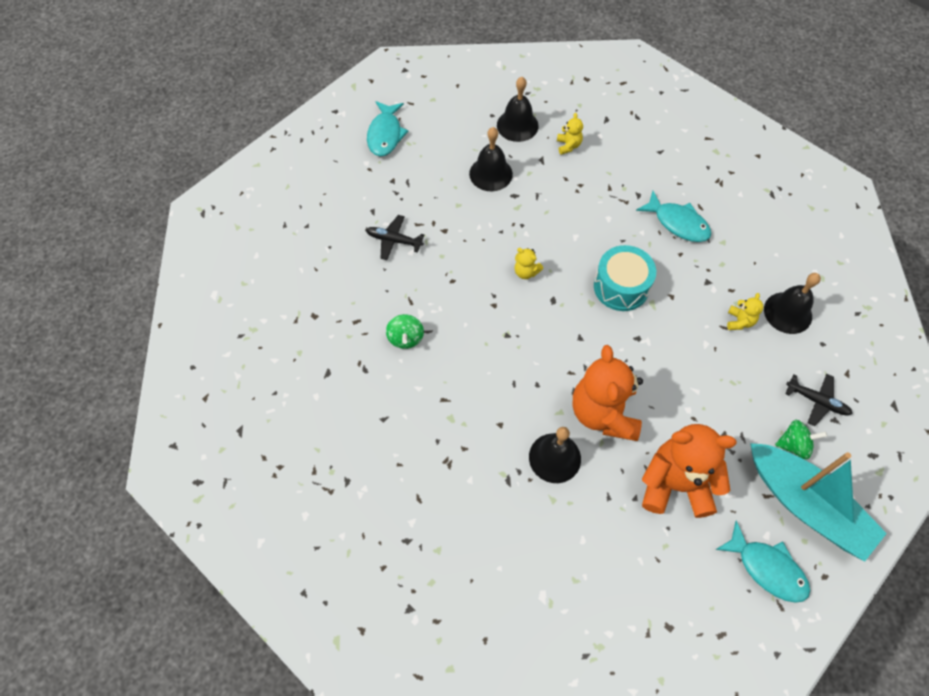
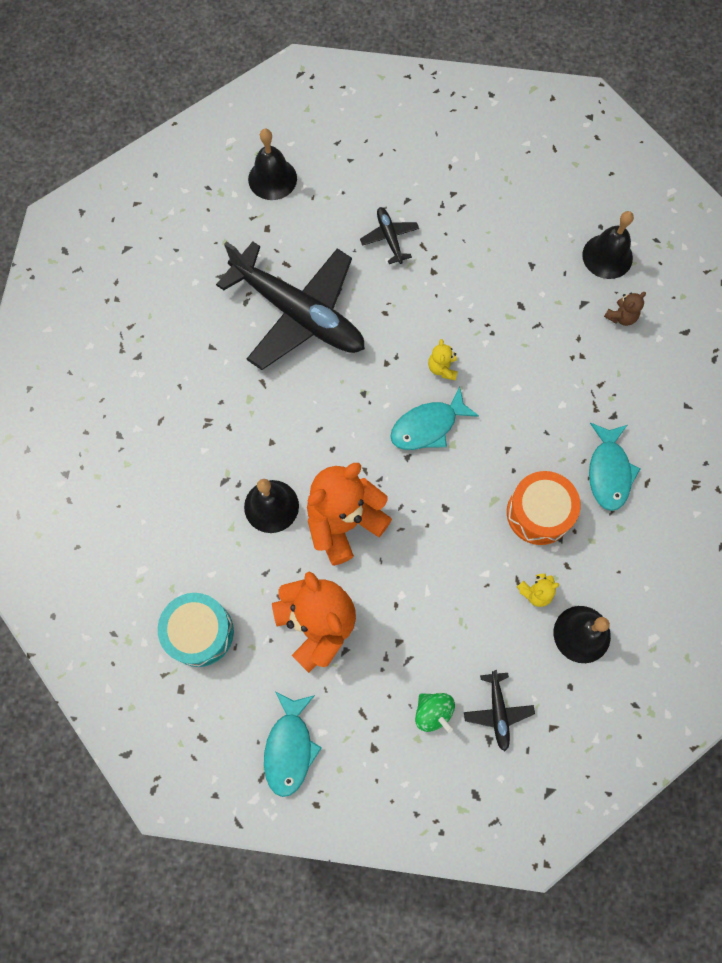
camera: 55 degrees right, 10 degrees up
(385, 134) = (499, 153): turquoise fish -> turquoise fish (428, 426)
(405, 338) = (298, 313): green spinning top -> black plane
(491, 174) = (529, 269): black bell -> black bell (272, 178)
(568, 146) = (621, 317): yellow teddy bear -> brown teddy bear
(621, 287) = (491, 461): turquoise drum -> turquoise drum (200, 632)
(681, 282) = (539, 513): none -> orange drum
(806, 505) = (376, 754): turquoise boat -> none

